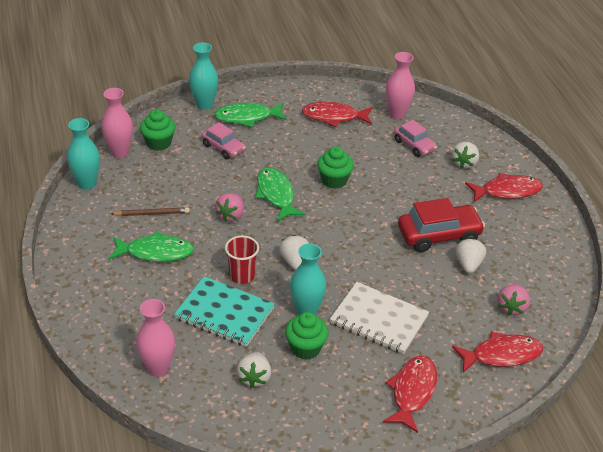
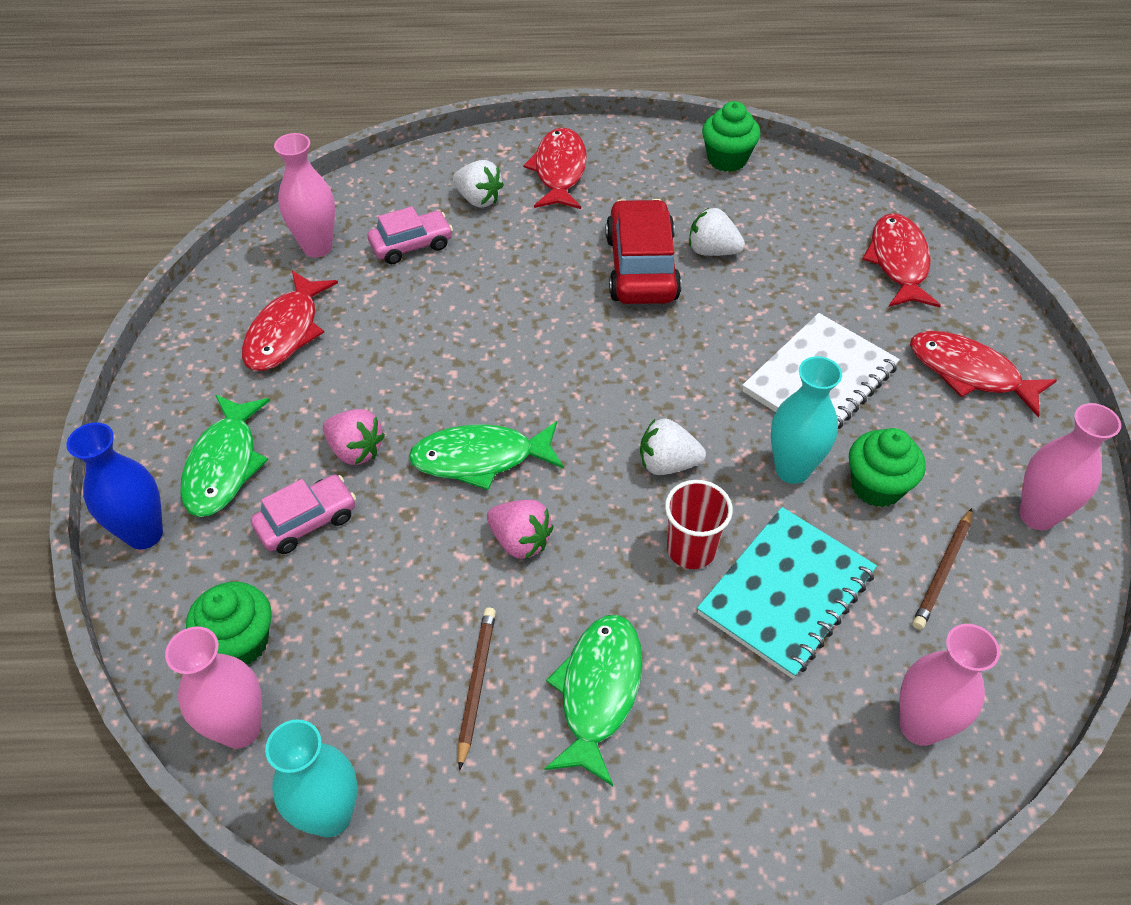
camera: 75 degrees left, 10 degrees up
(204, 105) = (144, 534): turquoise vase -> blue vase
(254, 377) = (942, 571): white strawberry -> brown pencil
(306, 422) = (1037, 515): none -> pink vase
(334, 180) = (467, 367): green cupcake -> green cupcake (727, 159)
(511, 307) = (807, 229): pink strawberry -> pink strawberry (355, 450)

